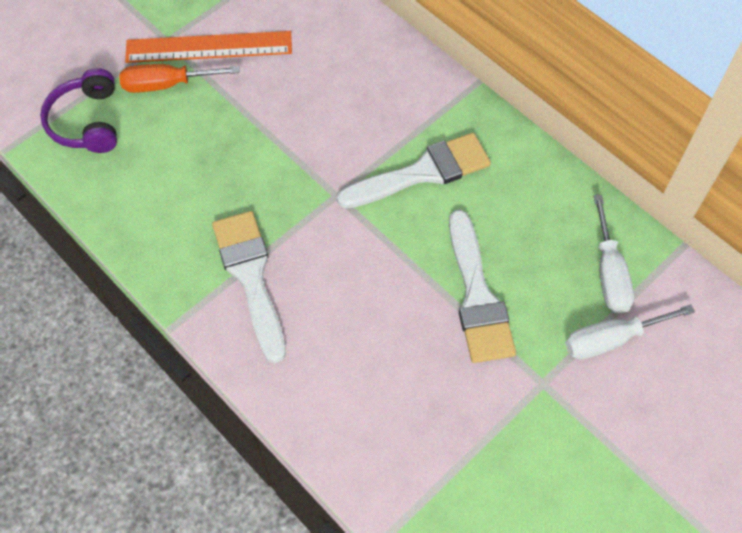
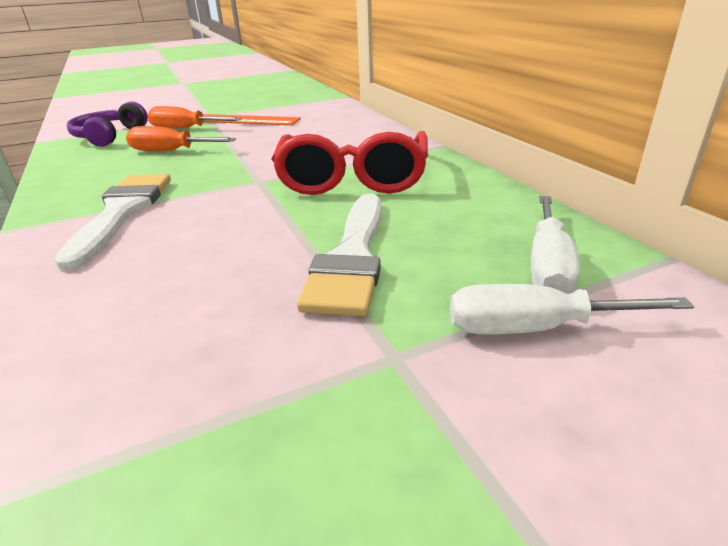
camera: 20 degrees right, 30 degrees down
(197, 148) = (170, 151): none -> orange screwdriver
(422, 173) = (353, 178): white brush -> red glasses

